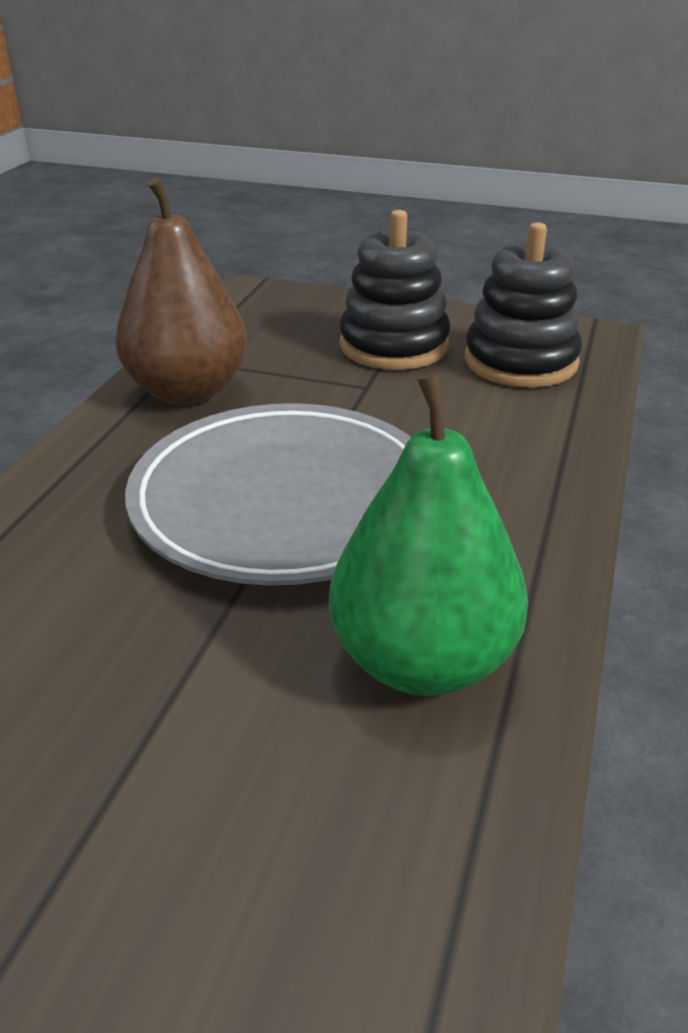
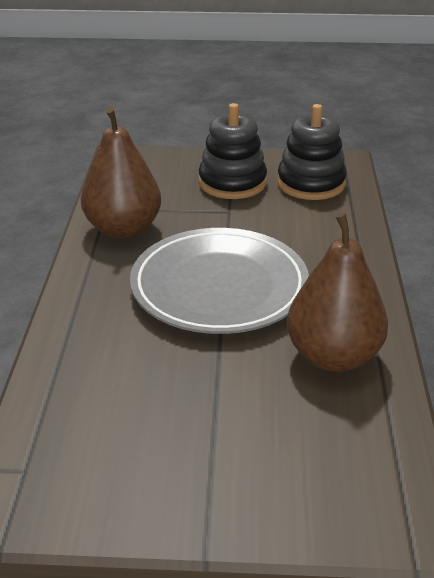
camera: 15 degrees left, 0 degrees up
(423, 661) = (333, 356): green pear -> brown pear

